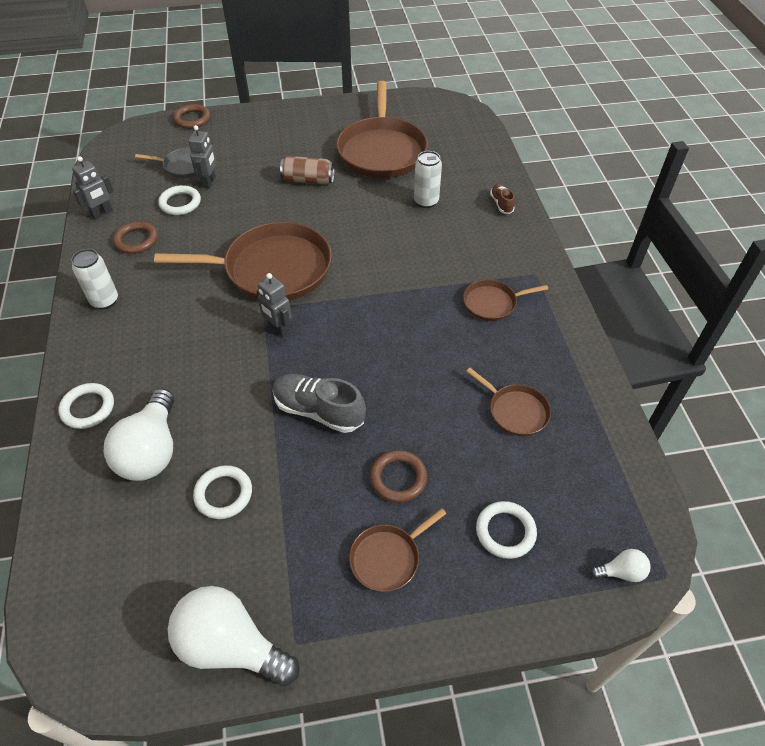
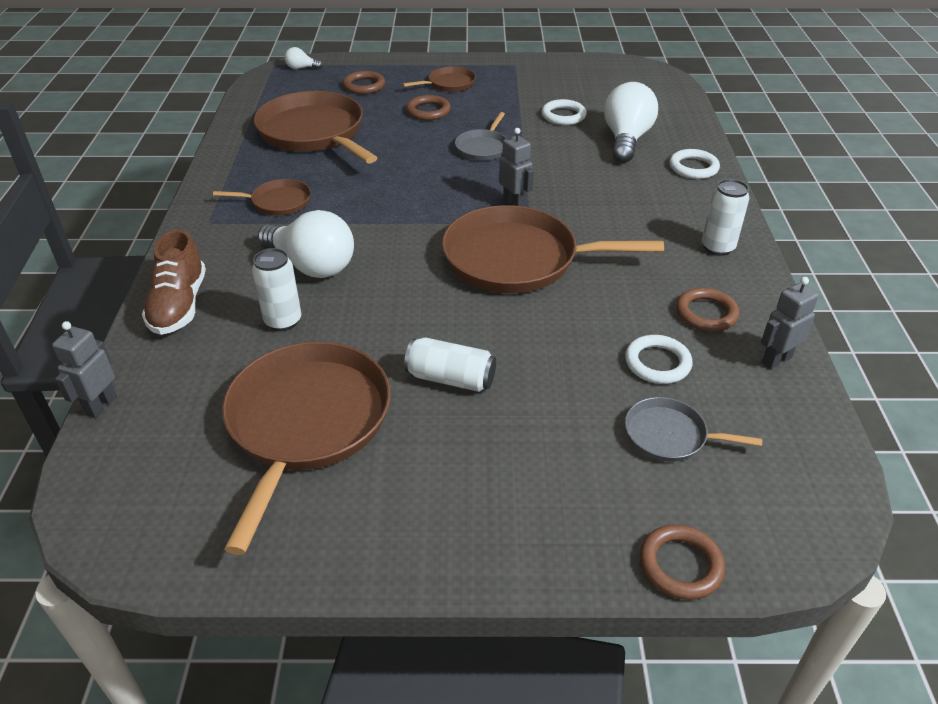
camera: 170 degrees left, 10 degrees down
(209, 182) = (616, 395): grey robot -> grey robot (101, 405)
(231, 645) = (554, 67): white light bulb -> white light bulb (312, 265)
(308, 180) = (450, 378): brown can -> white can
(319, 411) = (482, 147): grey shoe -> grey pan
(501, 204) = (179, 305): brown shoe -> brown shoe, size x1.89
(505, 531) = (364, 86): white ring -> brown ring
(515, 411) = (314, 133): brown pan -> brown pan, size x2.07

